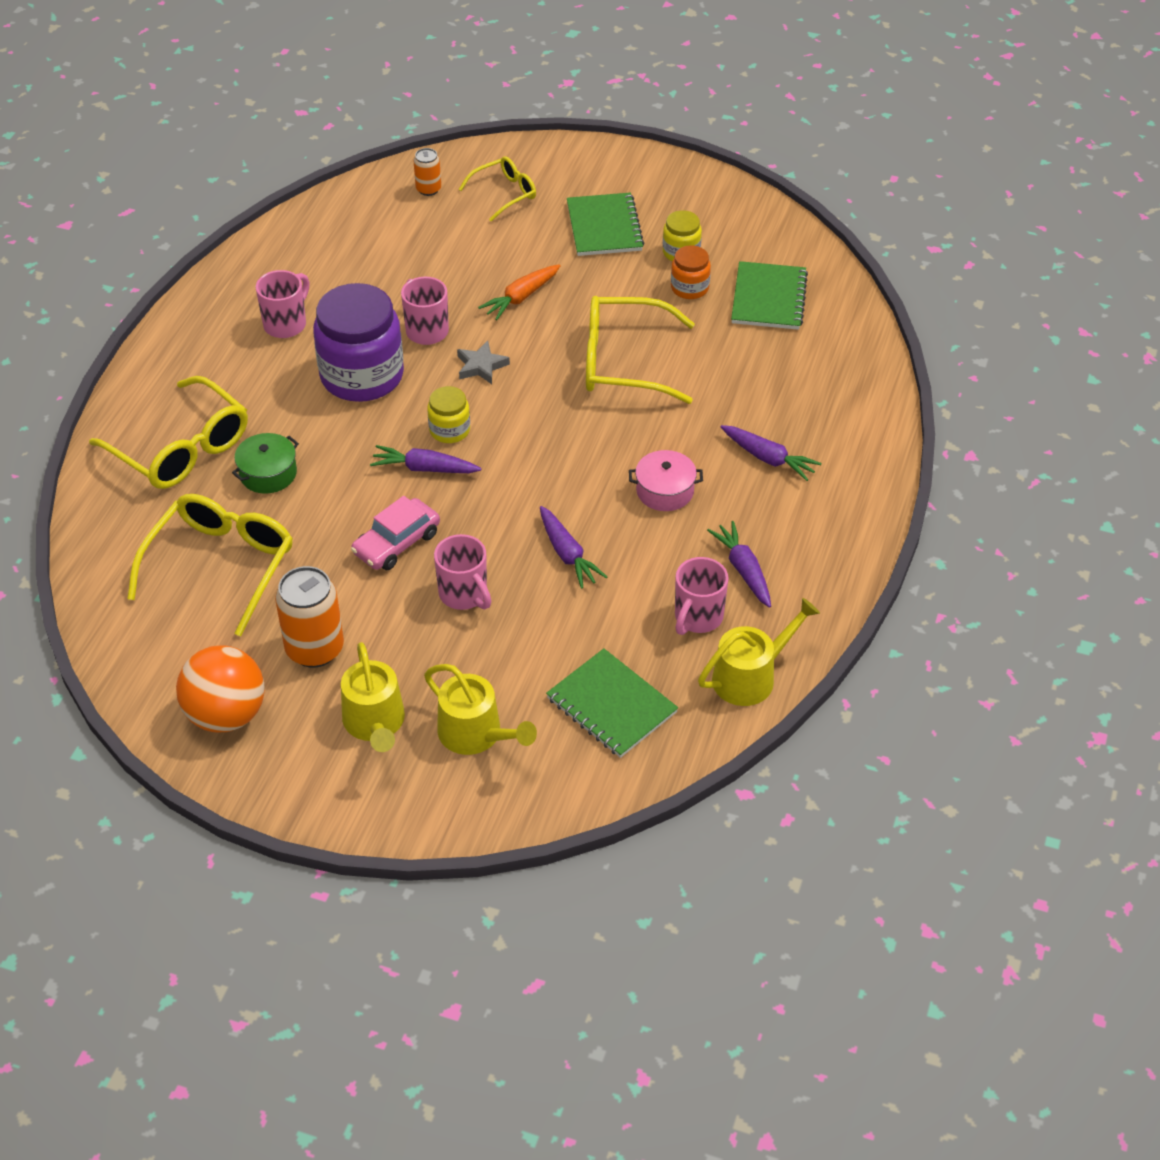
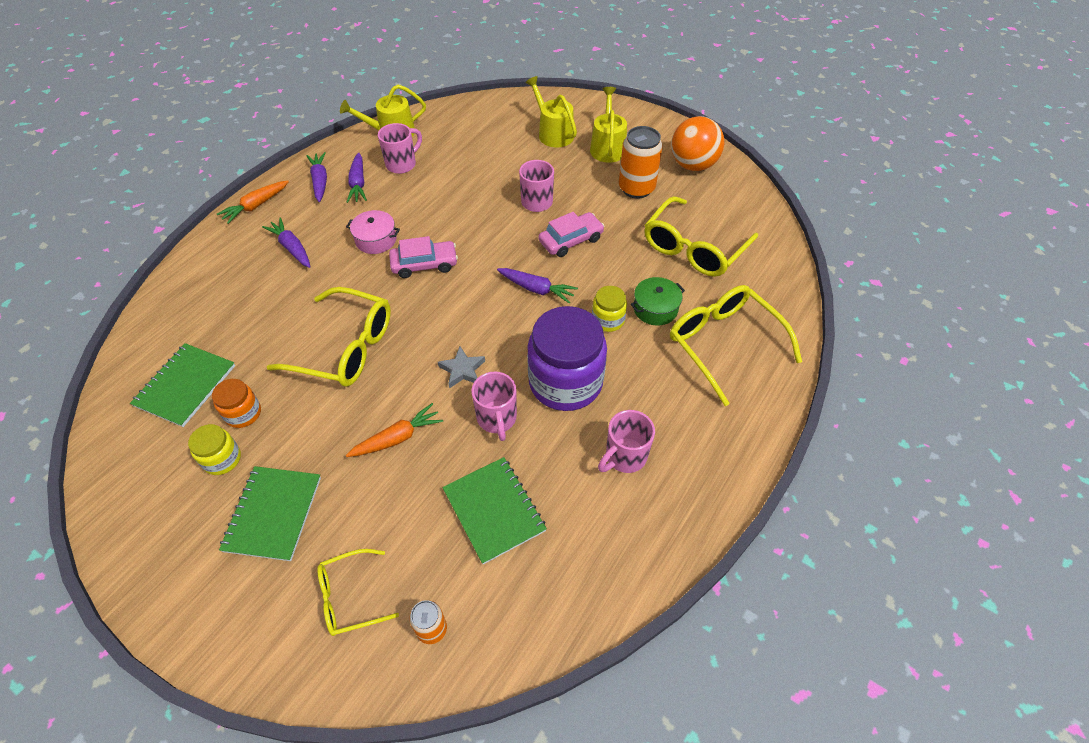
camera: 165 degrees left, 5 degrees up
(449, 430) = (508, 316): yellow jar -> yellow jar (608, 320)
(567, 554) = (461, 212): purple carrot -> purple carrot (320, 181)
(582, 471) = (424, 264): none -> pink car
(611, 705) = (474, 133): green notebook -> green notebook (494, 510)
(863, 505) = (256, 206): none -> orange carrot

